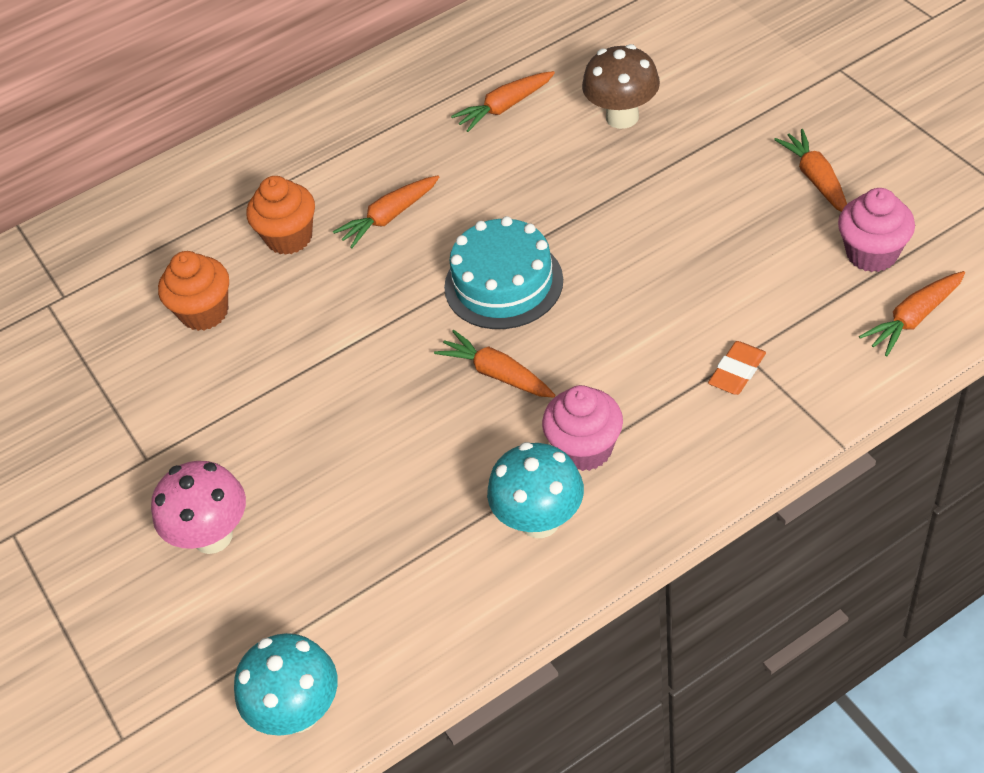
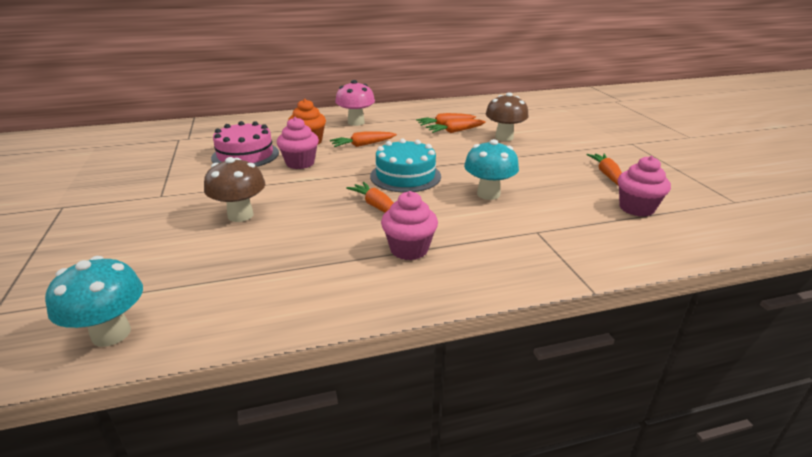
camera: 10 degrees right, 20 degrees down
(204, 312) = (245, 155): orange cupcake -> pink cake
(213, 536) = (158, 233): pink mushroom -> pink mushroom (356, 122)
(305, 460) = (240, 215): none -> brown mushroom
(313, 304) = (300, 163): none -> pink cupcake
(539, 520) = (356, 276): turquoise mushroom -> turquoise mushroom (488, 194)
(737, 371) = (528, 238): orange eraser -> none
(913, 318) = (660, 241): orange carrot -> orange carrot (455, 131)

